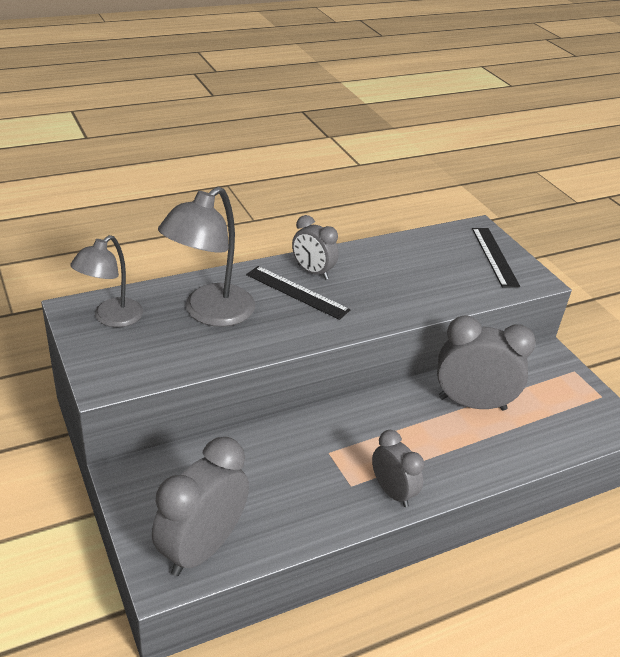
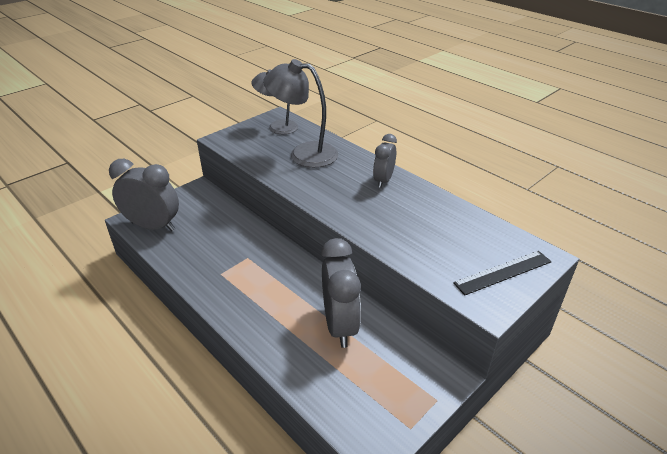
camera: 75 degrees right, 0 degrees up
(297, 292) = (352, 179): black ruler -> none
(392, 492) = (221, 294): grey clock -> none

